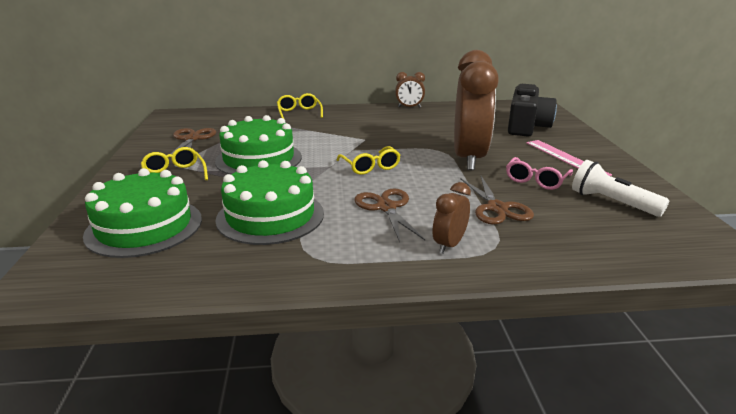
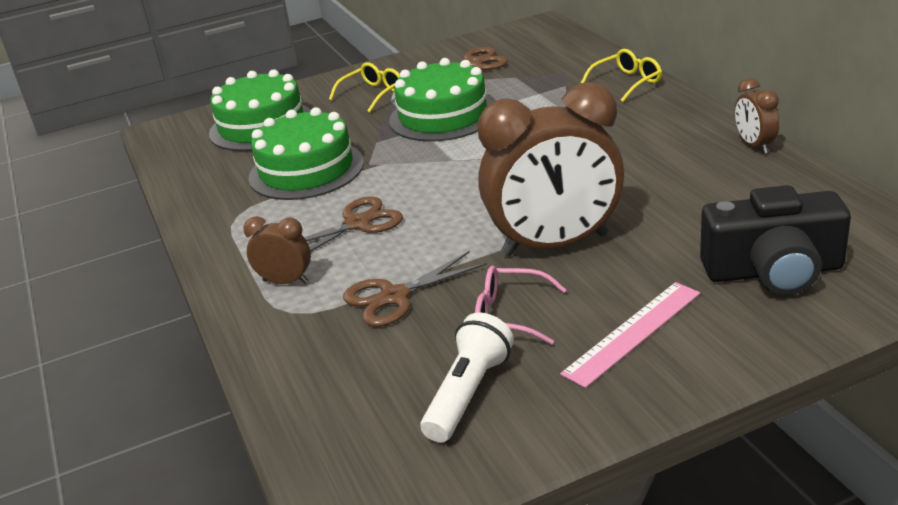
camera: 75 degrees right, 5 degrees up
(370, 166) = (469, 183): yellow glasses -> none

